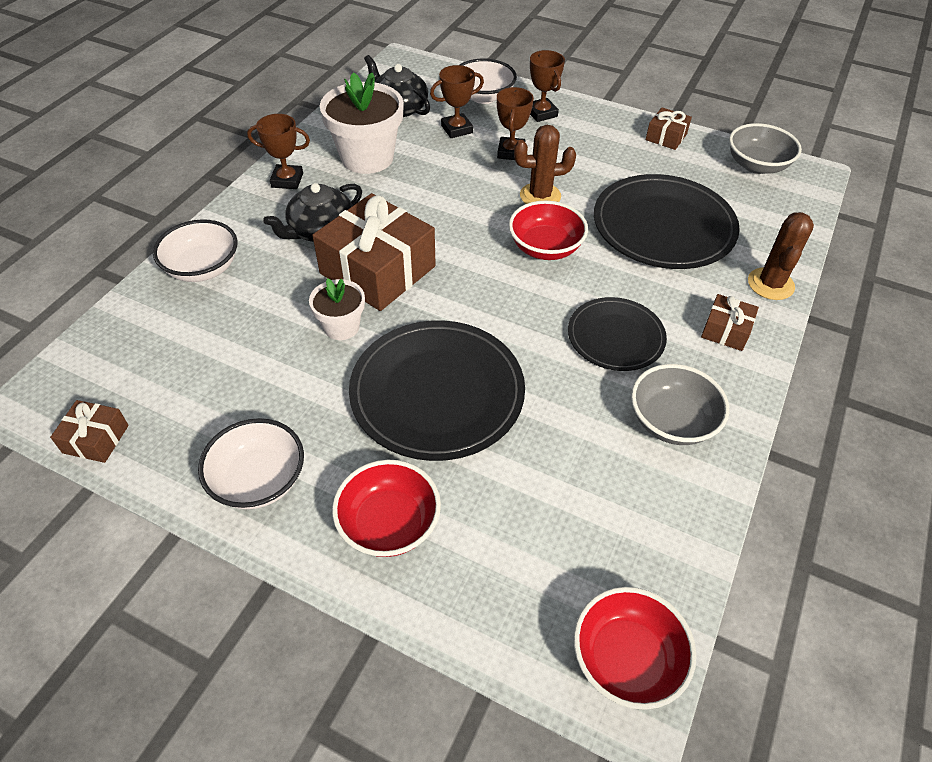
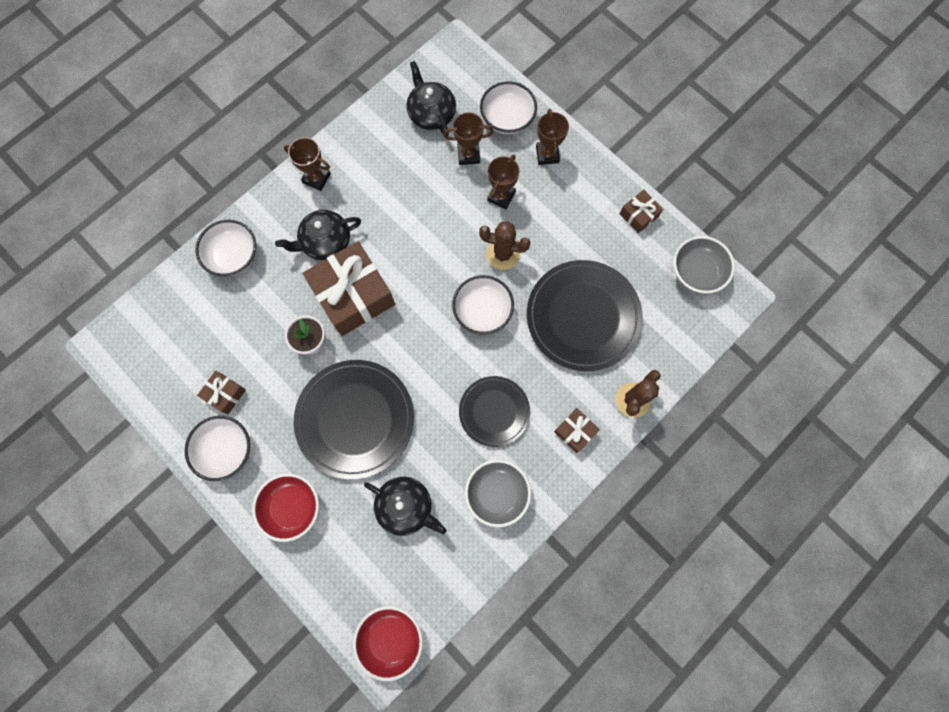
camera: 20 degrees right, 25 degrees up
(96, 439) = (138, 386): brown gift -> brown gift (225, 394)
(367, 158) = (385, 169): white flower pot -> none
(545, 248) = (482, 311): red bowl -> white bowl
(557, 473) = (406, 506): none -> black teapot

